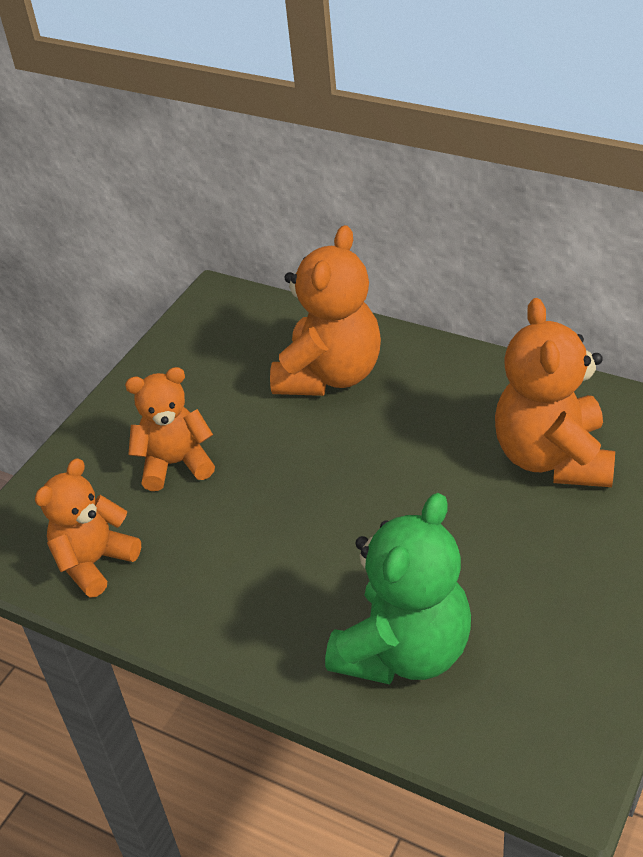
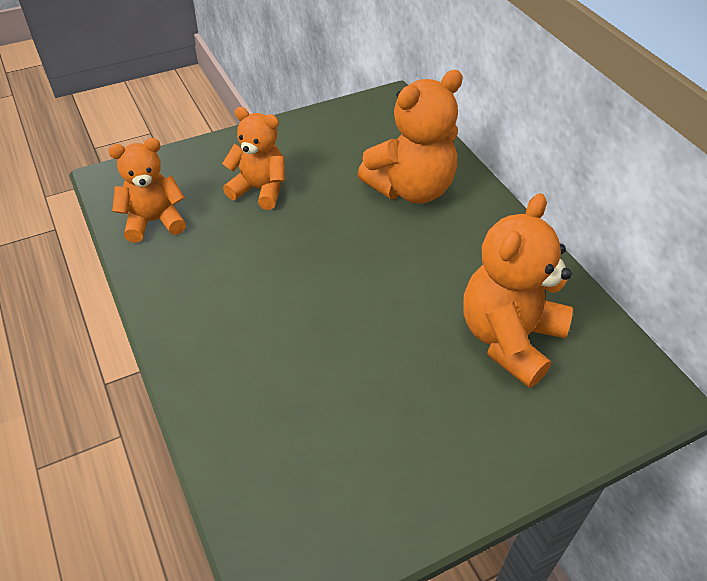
camera: 30 degrees right, 5 degrees up
(404, 651) = (269, 404): green teddy bear -> none

